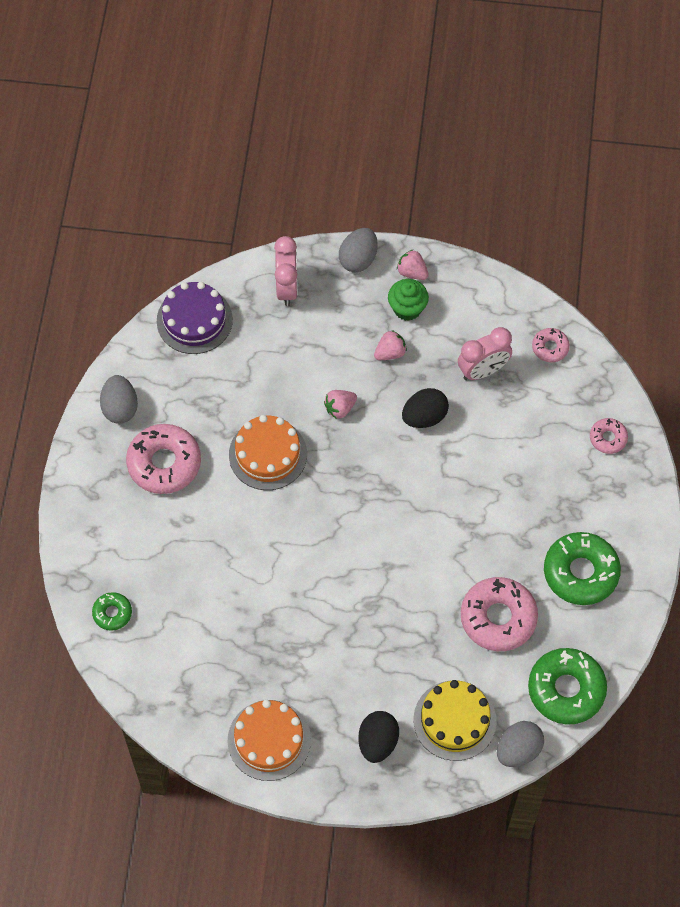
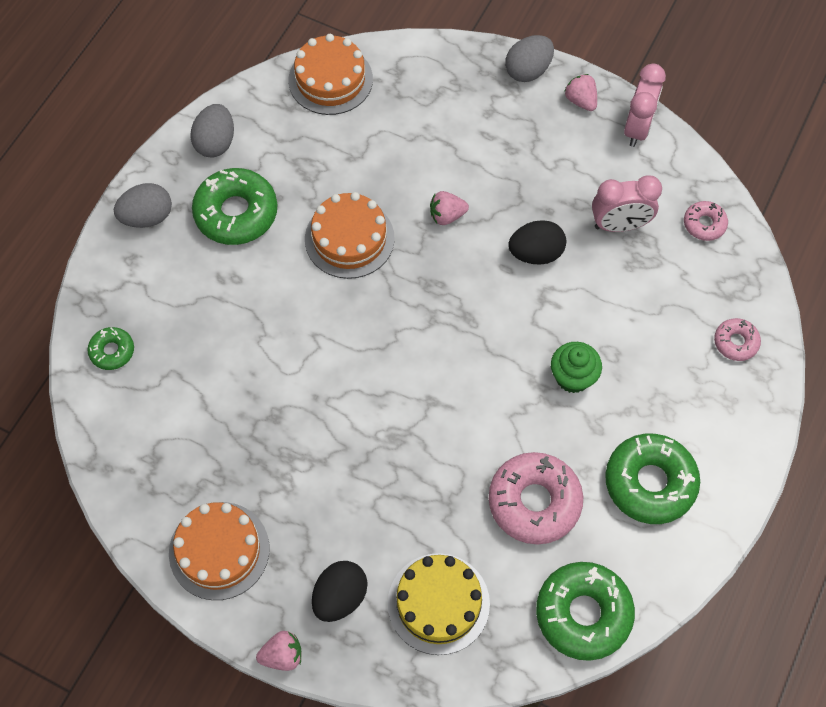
camera: 20 degrees right, 0 degrees up
(164, 463) = (236, 213): pink donut -> green donut
(194, 320) = (330, 79): purple cake -> orange cake
(287, 288) = (440, 77): pink clock -> pink clock (637, 128)
(390, 352) = (524, 175): pink strawberry -> pink strawberry (282, 655)
(407, 308) = (561, 136): green cupcake -> green cupcake (573, 377)
(518, 750) = (499, 666): grey egg -> grey egg (147, 217)

